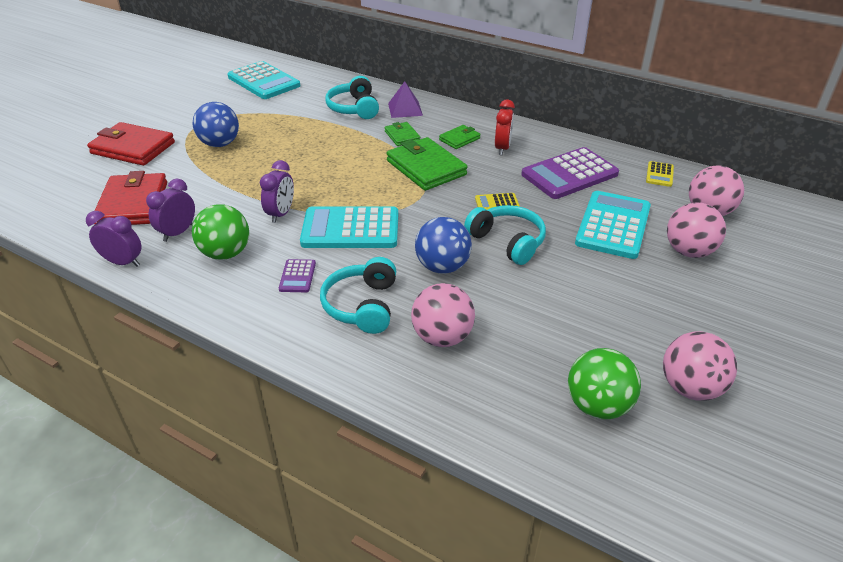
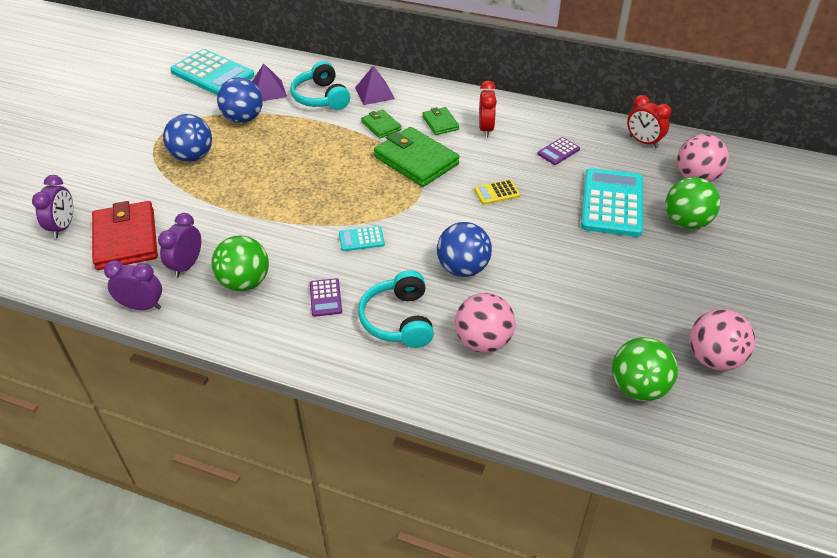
camera: 10 degrees left, 5 degrees up
(133, 148) = (99, 172): red wallet -> none
(277, 118) = (243, 119): none -> blue ball
(281, 214) = (285, 231): purple clock -> purple clock (63, 227)
(307, 99) = (268, 91): none -> purple pyramid
(350, 229) = (361, 239): turquoise calculator -> turquoise calculator, size x0.46
(459, 139) = (440, 123): green wallet -> green wallet turned 60 degrees counterclockwise
(507, 241) = (517, 233): turquoise headphones -> none
(569, 174) = (558, 151): purple calculator -> purple calculator, size x0.46
(659, 174) = (643, 142): yellow calculator -> red clock
(689, 251) = (686, 222): pink ball -> green ball

